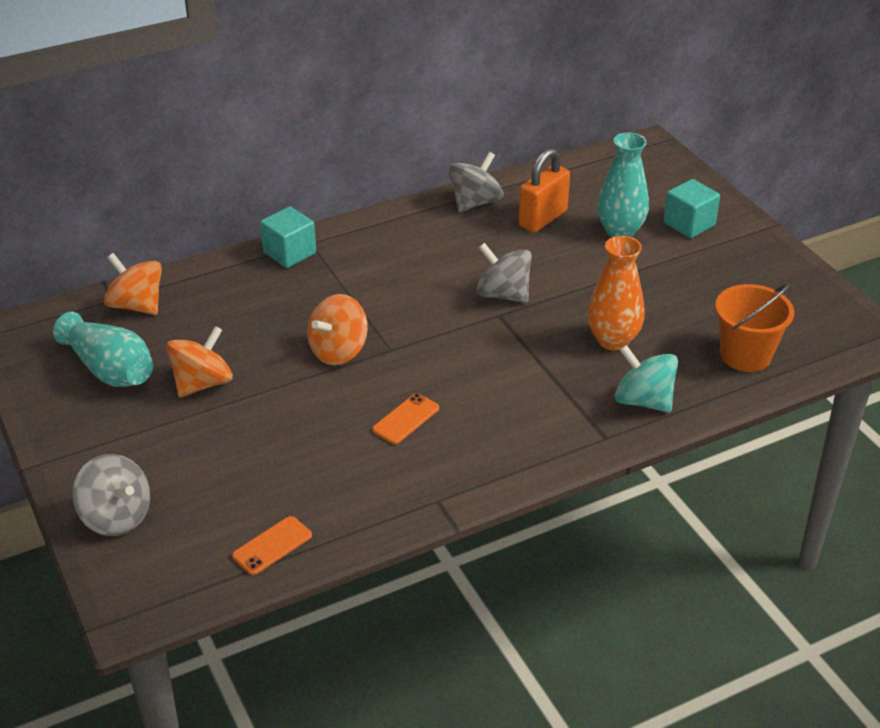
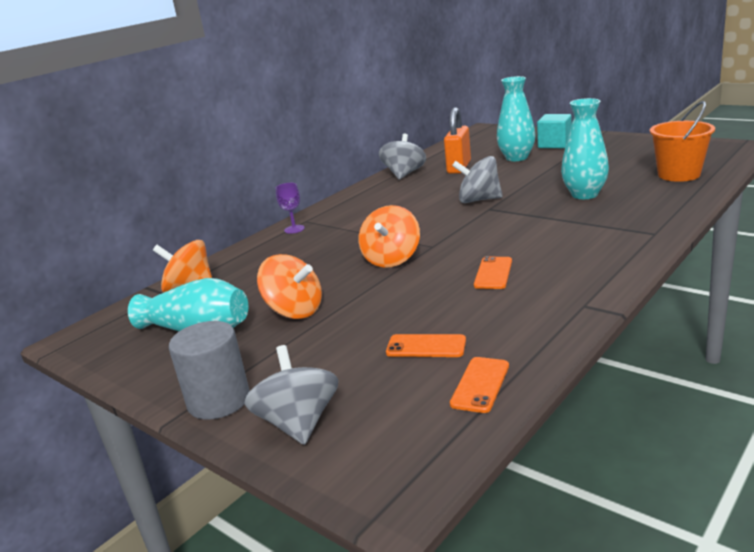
camera: 20 degrees left, 15 degrees down
(76, 463) = (219, 401): none -> grey cylinder
(116, 517) = (299, 423): grey spinning top -> grey spinning top turned 120 degrees counterclockwise
(202, 383) = (295, 311): orange spinning top -> orange spinning top turned 105 degrees clockwise
(269, 483) = (426, 346): none -> orange phone
(289, 253) = (294, 229): turquoise cube -> purple goblet
(613, 340) = (584, 194): orange vase -> turquoise vase
(643, 401) = (650, 210): turquoise spinning top -> none

